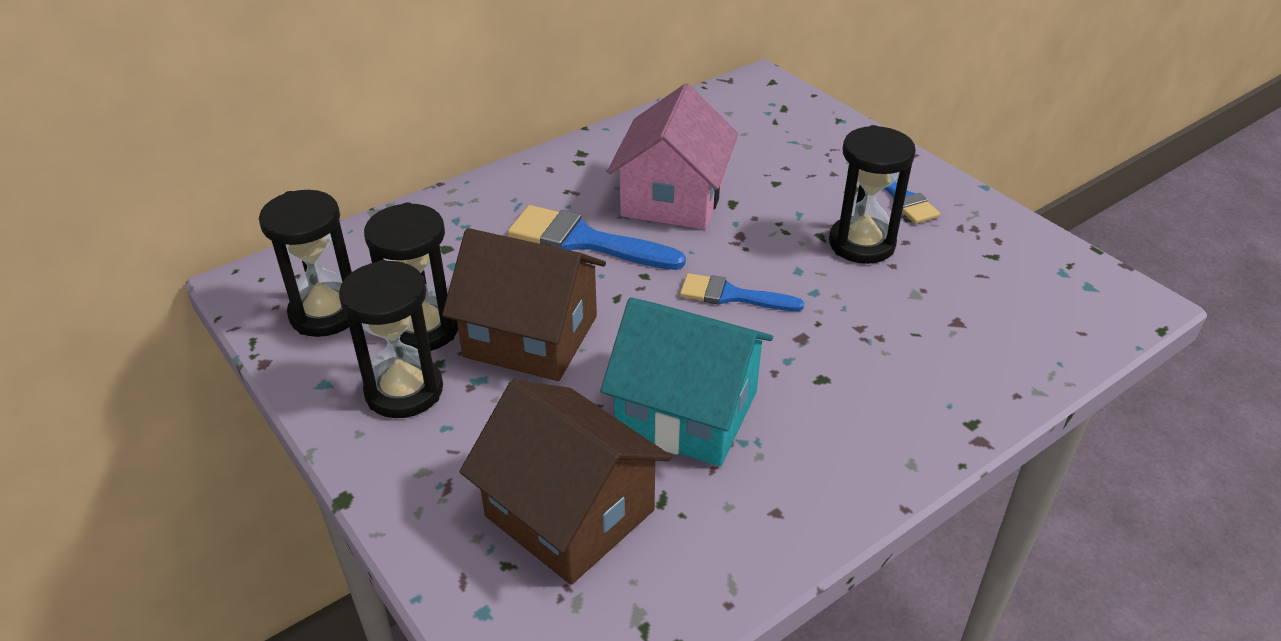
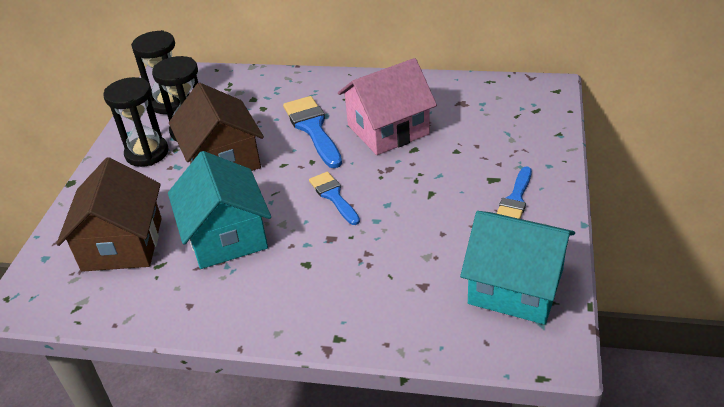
camera: 50 degrees right, 0 degrees up
(861, 244) = (445, 211): black hourglass -> none
(1025, 271) = (515, 287): none -> turquoise house

